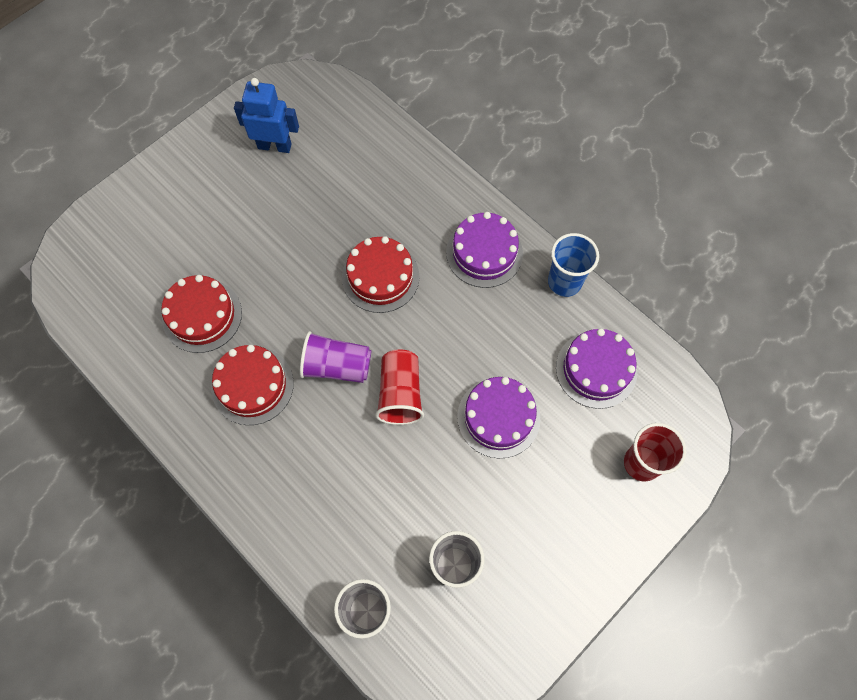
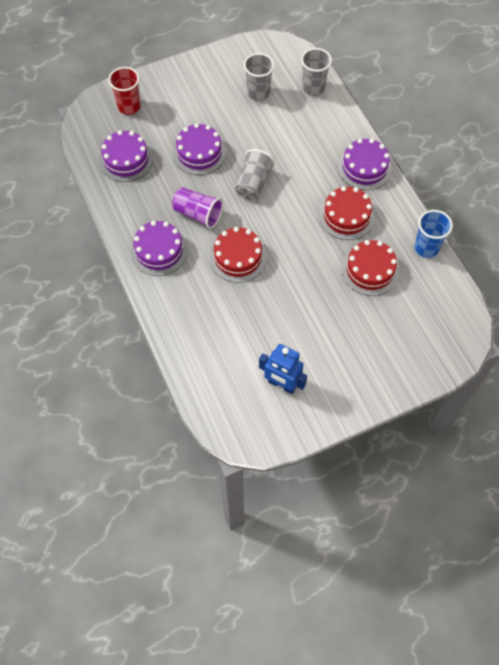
camera: 160 degrees left, 5 degrees down
(245, 477) = (364, 167): none -> purple cake
(337, 366) = (288, 211): purple cup -> purple cup (198, 214)
(400, 393) = (253, 183): red cup -> grey cup
(564, 282) = (115, 215): blue cup -> blue cup (426, 248)

